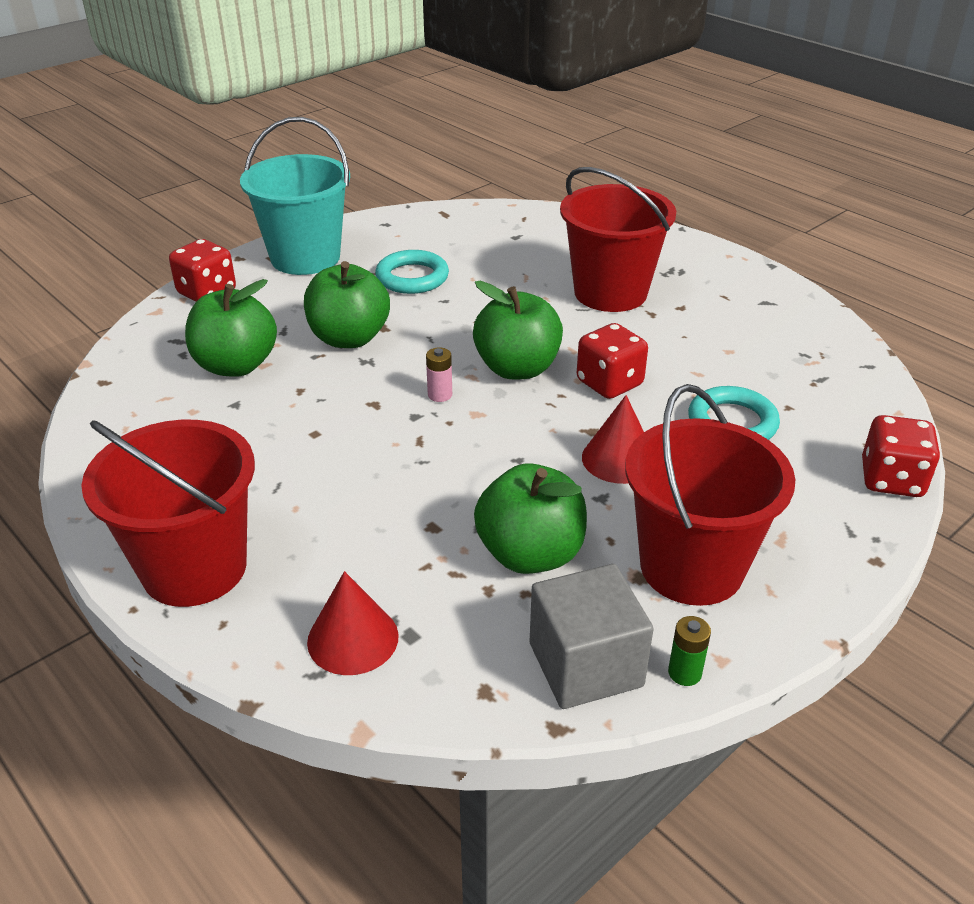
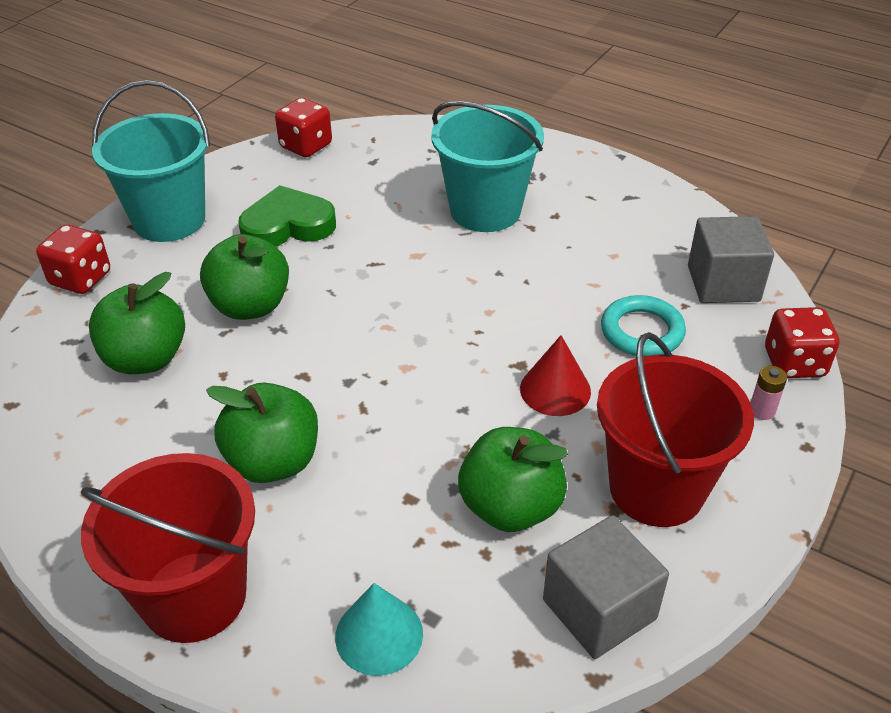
camera: 15 degrees left, 5 degrees up
(353, 638) = (379, 635): red cone -> turquoise cone
(412, 277) = (288, 225): turquoise ring -> green heart
(440, 395) = (364, 353): pink battery -> pink battery (762, 411)
(517, 368) = (427, 310): green apple -> green apple (273, 461)
(609, 383) = (518, 310): red dice -> red dice (306, 146)
(610, 293) = (485, 210): red bucket -> turquoise bucket
(684, 673) = (686, 596): green battery -> none
(839, 394) = (723, 283): none -> grey cube

